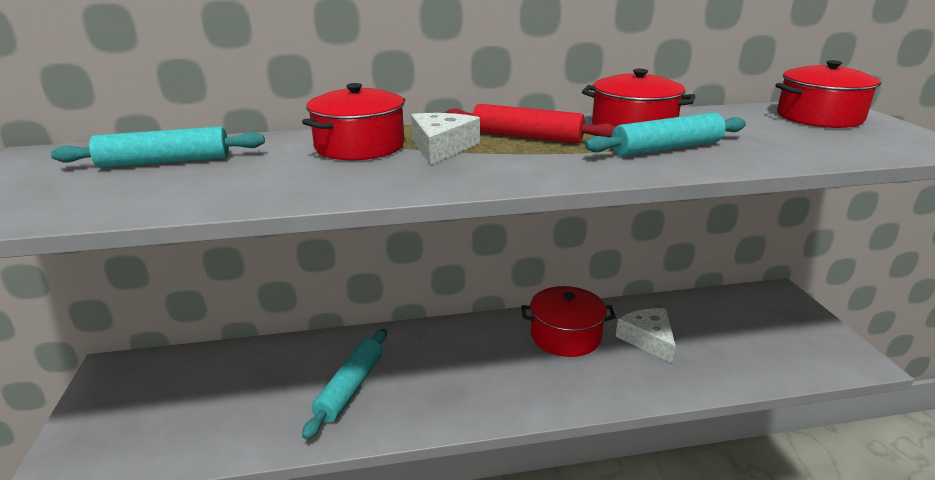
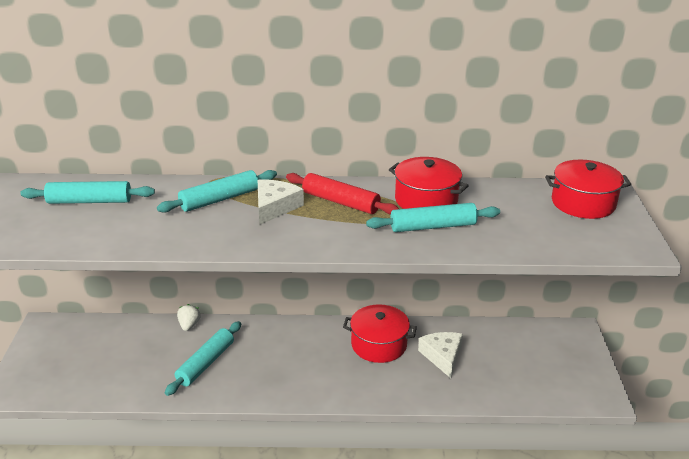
camera: 10 degrees right, 5 degrees up
(316, 343) = (189, 325): none -> white strawberry
(360, 146) = (219, 199): red pot -> turquoise rolling pin

